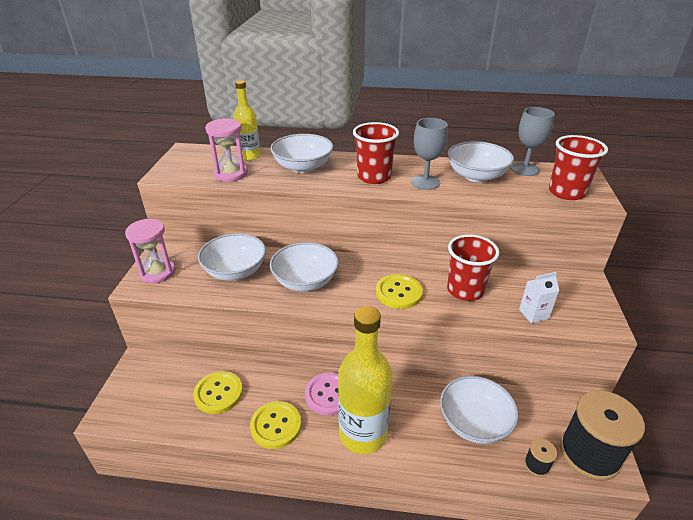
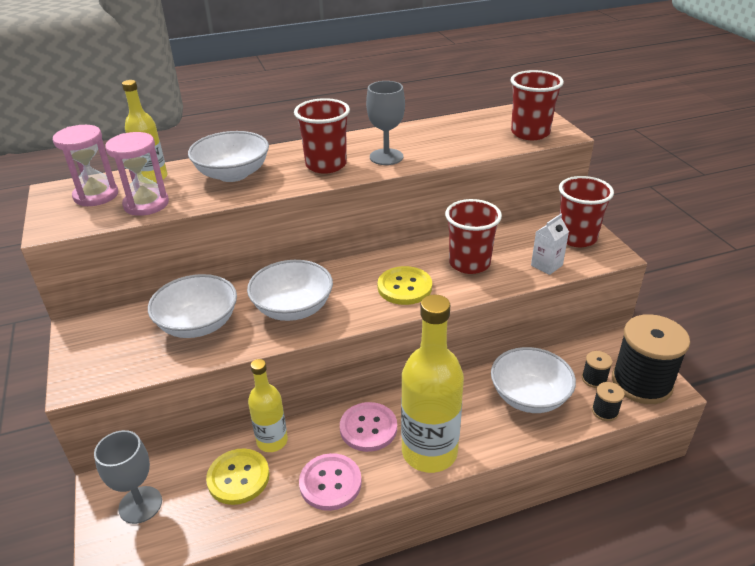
camera: 25 degrees left, 0 degrees up
(157, 272) = (93, 358): pink hourglass -> pink hourglass (96, 195)
(256, 376) = (272, 441): none -> yellow bottle
(276, 425) = (330, 483): yellow button -> pink button
(476, 176) = (433, 137): white bowl -> none
(525, 169) = (476, 119): grey goblet -> grey goblet (140, 505)
(543, 431) = (594, 379): none -> black spool
(578, 298) = (576, 238): none -> red cup

